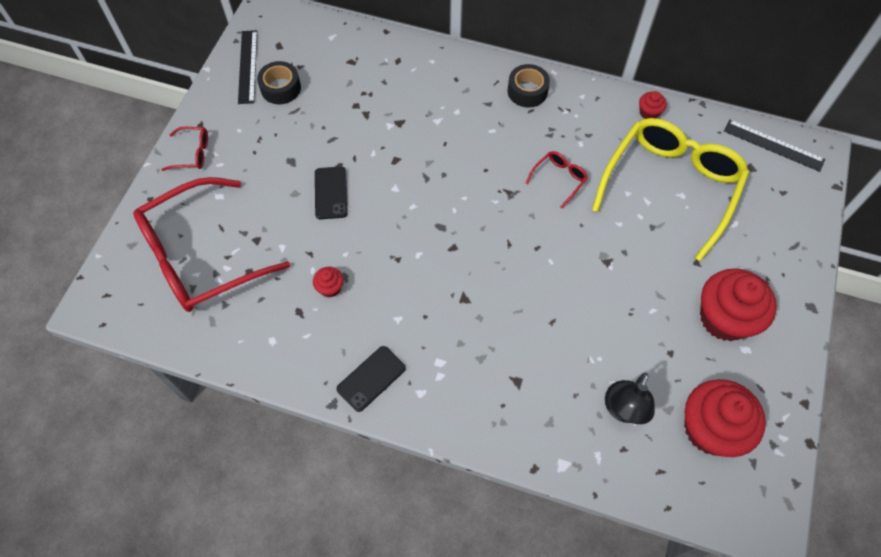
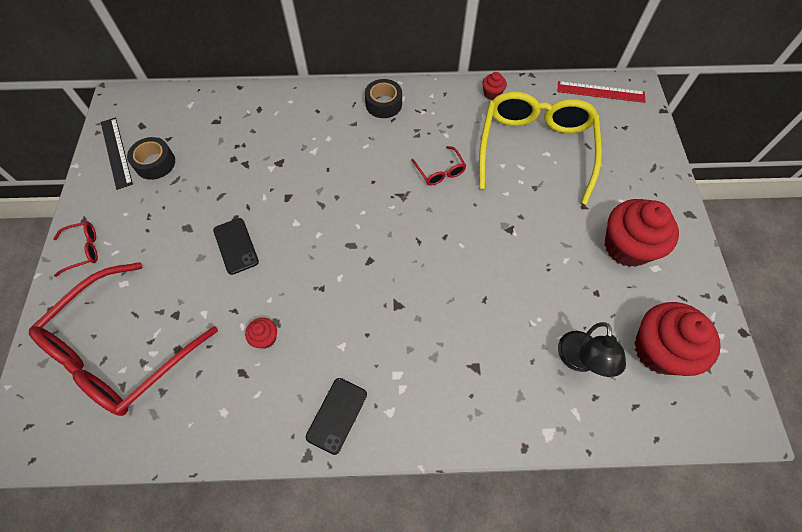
camera: 20 degrees left, 0 degrees up
(558, 179) = (440, 171): red glasses -> red glasses turned 135 degrees clockwise
(773, 145) = (600, 92): black ruler -> red ruler

